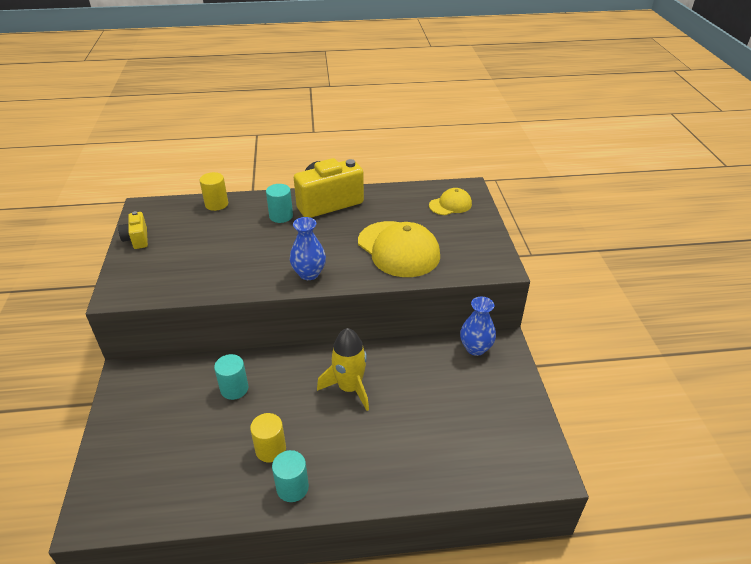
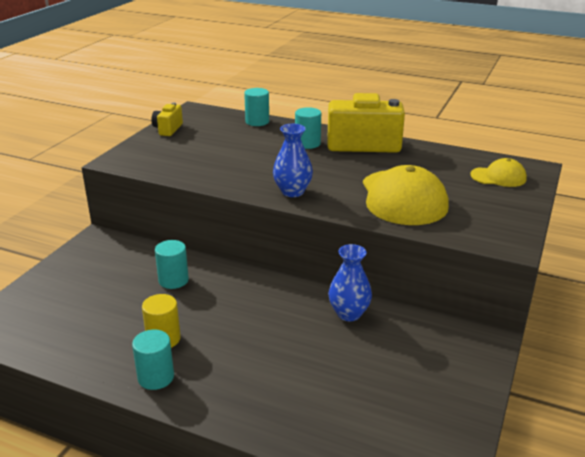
camera: 30 degrees right, 10 degrees down
(216, 204) = (257, 122): yellow cylinder -> turquoise cylinder
(349, 388) = (280, 318): yellow rocket -> none
(475, 348) = (448, 333): blue vase -> blue vase (349, 313)

